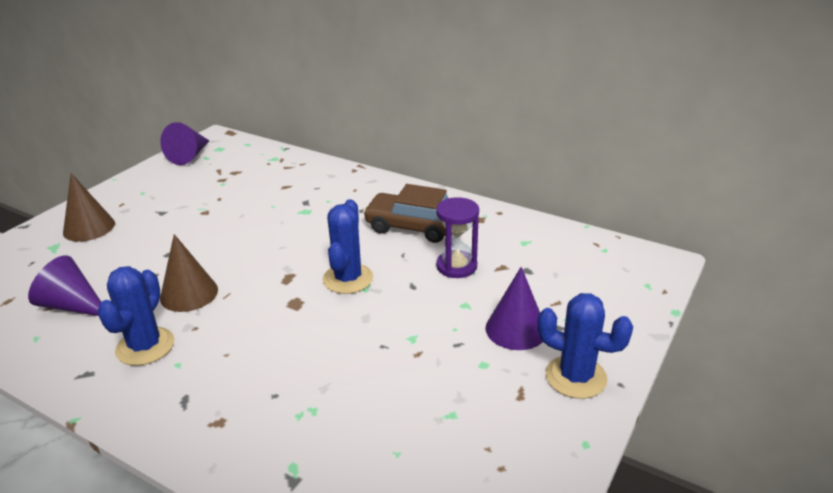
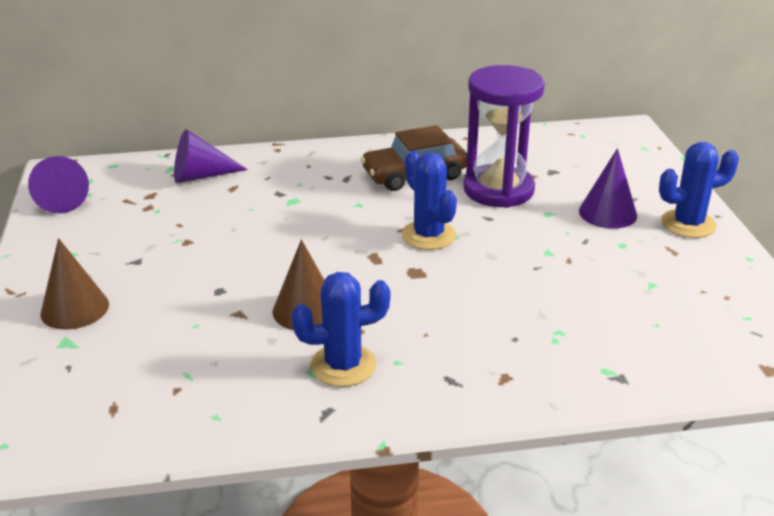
camera: 40 degrees left, 0 degrees up
(73, 305) = (202, 375): purple cone -> purple cone (201, 176)
(145, 346) = (343, 365): blue cactus -> blue cactus turned 75 degrees counterclockwise
(456, 266) = (498, 190): purple hourglass -> purple hourglass, size x1.69

